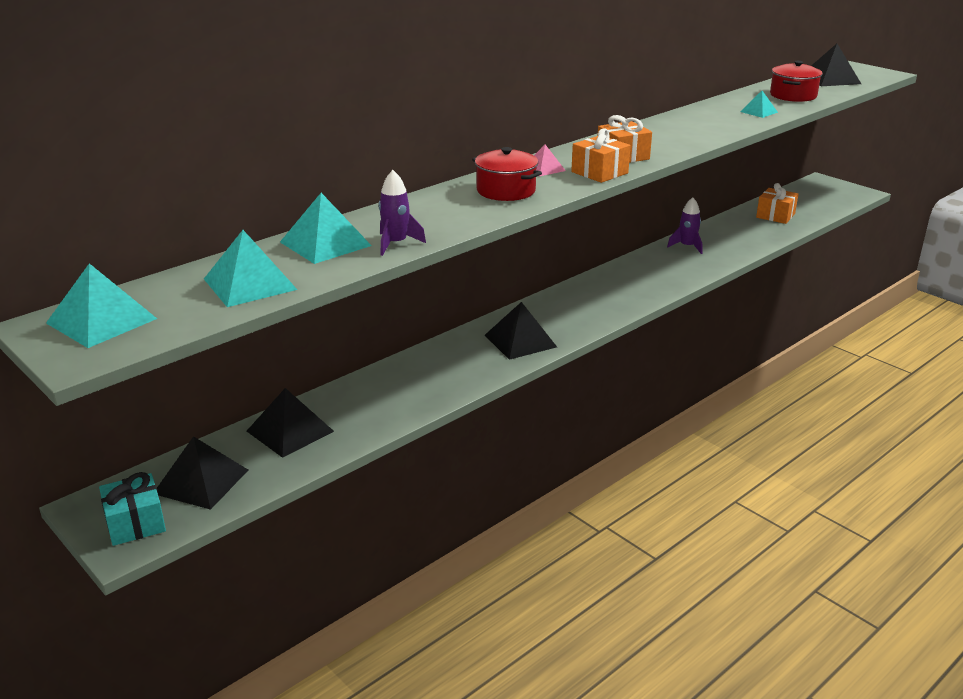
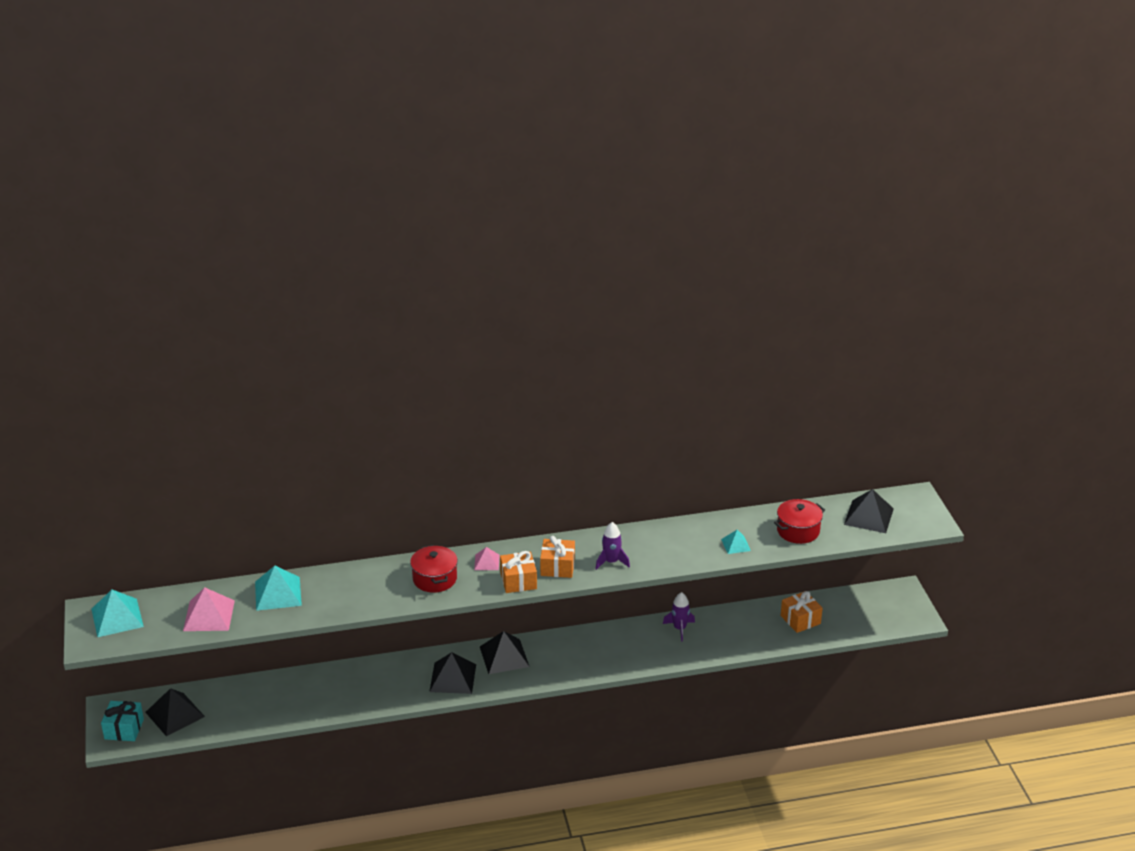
camera: 30 degrees right, 5 degrees up
(249, 284) = (208, 615): turquoise pyramid -> pink pyramid
(290, 431) = (248, 696): black pyramid -> black pyramid (504, 656)
(396, 244) = (316, 609): purple rocket -> purple rocket (611, 562)

